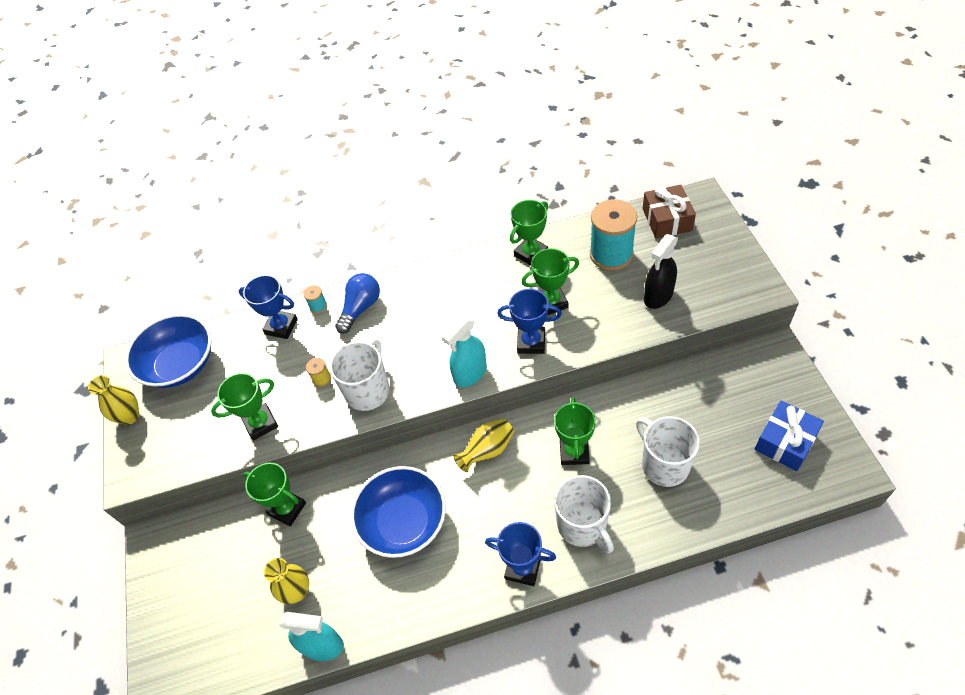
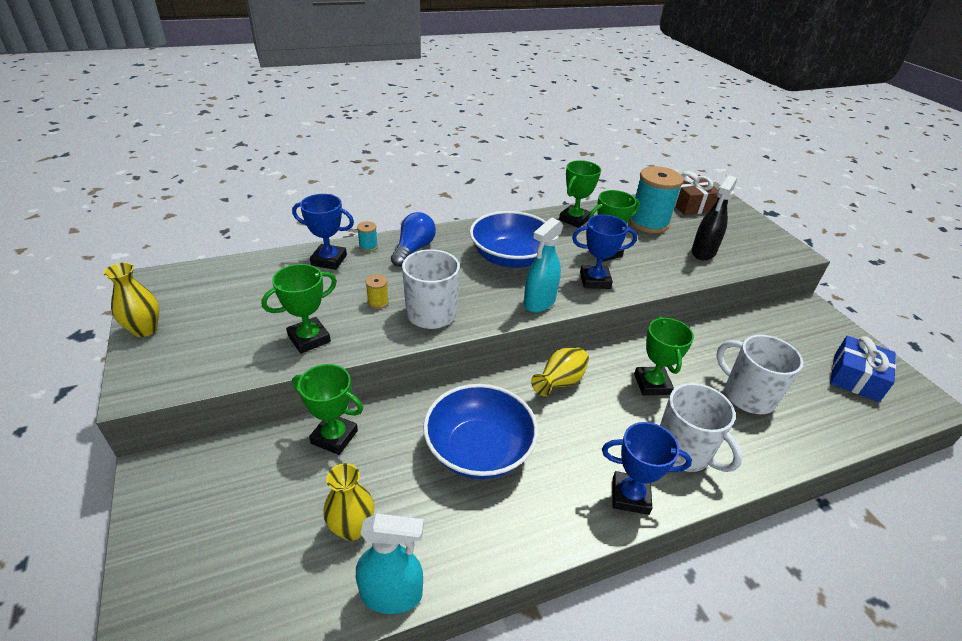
camera: 15 degrees left, 15 degrees down
(180, 364) = (212, 286): blue bowl -> blue bowl (510, 258)

